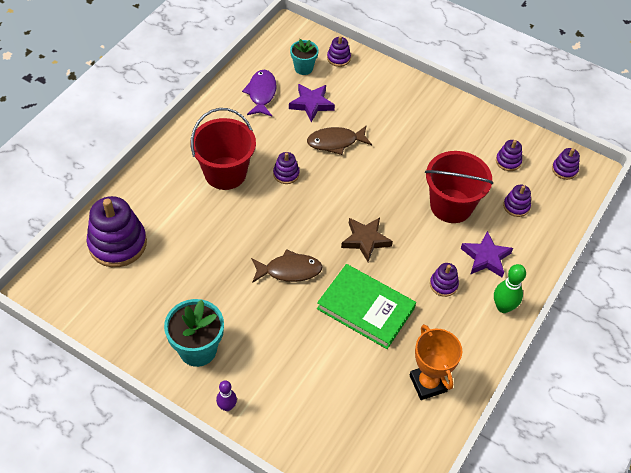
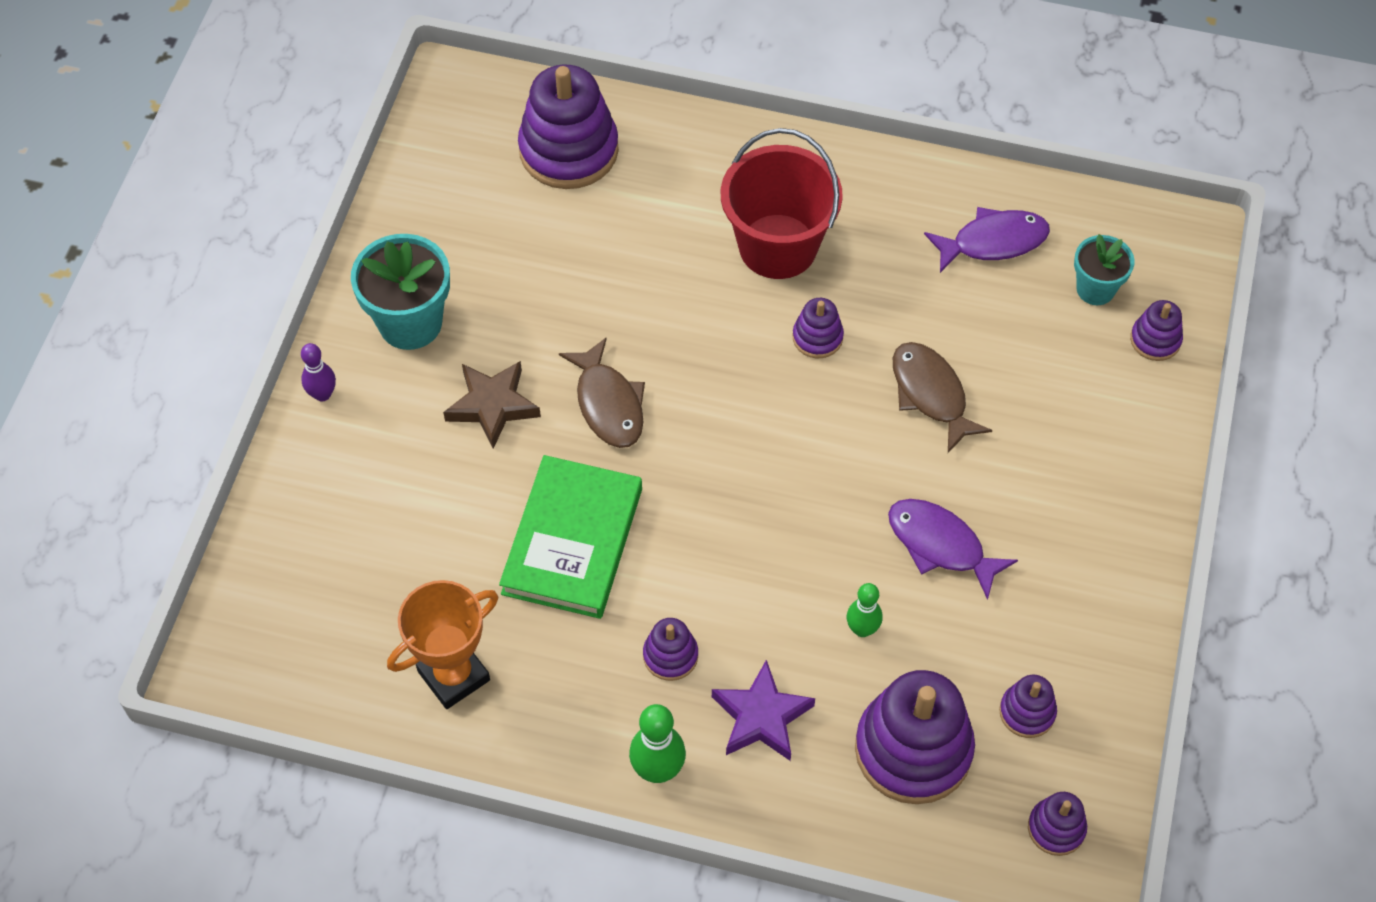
camera: 75 degrees right, 5 degrees up
(311, 104) = (1007, 329): purple star -> none
(365, 240) = (720, 503): brown star -> brown star (492, 405)
(417, 164) = (940, 545): none -> purple fish
(451, 206) = (862, 629): red bucket -> green bowling pin
(516, 206) = (913, 749): purple stacking toy -> purple stacking toy, size x2.07

